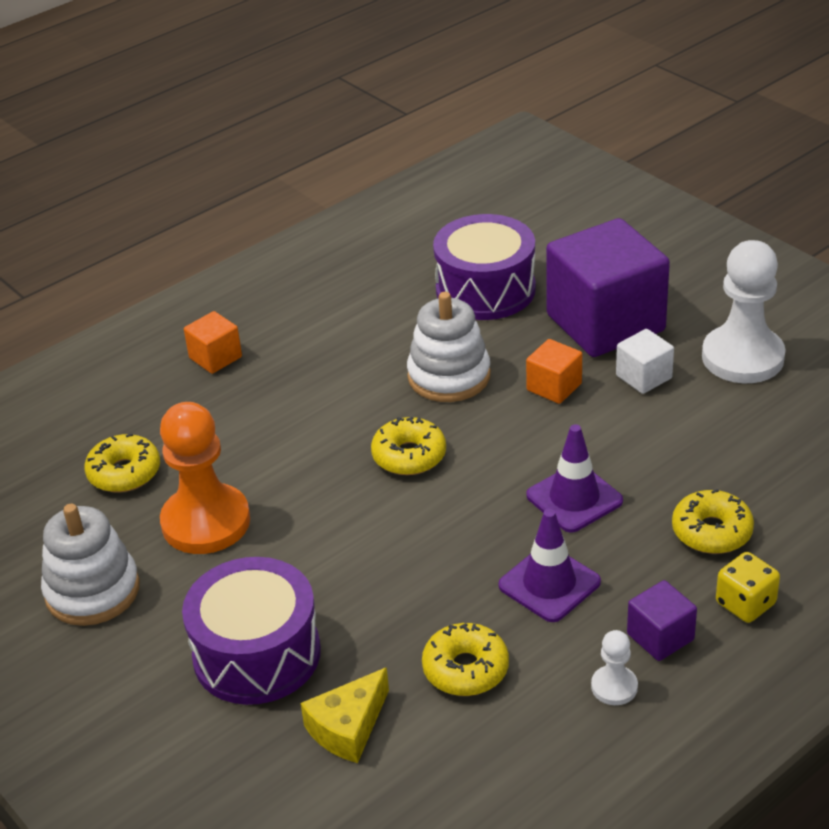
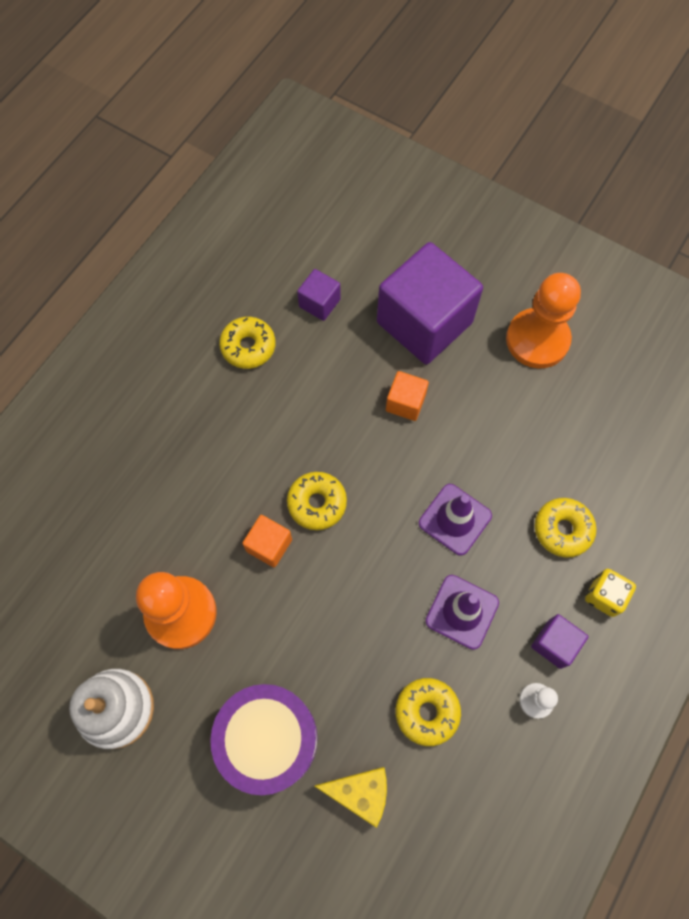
camera: 20 degrees left, 30 degrees up
(124, 473) = (95, 575): yellow donut -> yellow donut (248, 347)
(215, 357) = (124, 428): orange cube -> orange cube (269, 545)
(348, 728) = (360, 792): yellow cheese -> yellow cheese turned 105 degrees counterclockwise
(449, 376) = (320, 408): white stacking toy -> none
(485, 290) = (319, 303): purple drum -> purple cube
(643, 377) = (470, 377): white cube -> none
(742, 357) = (537, 340): white pawn -> orange pawn

